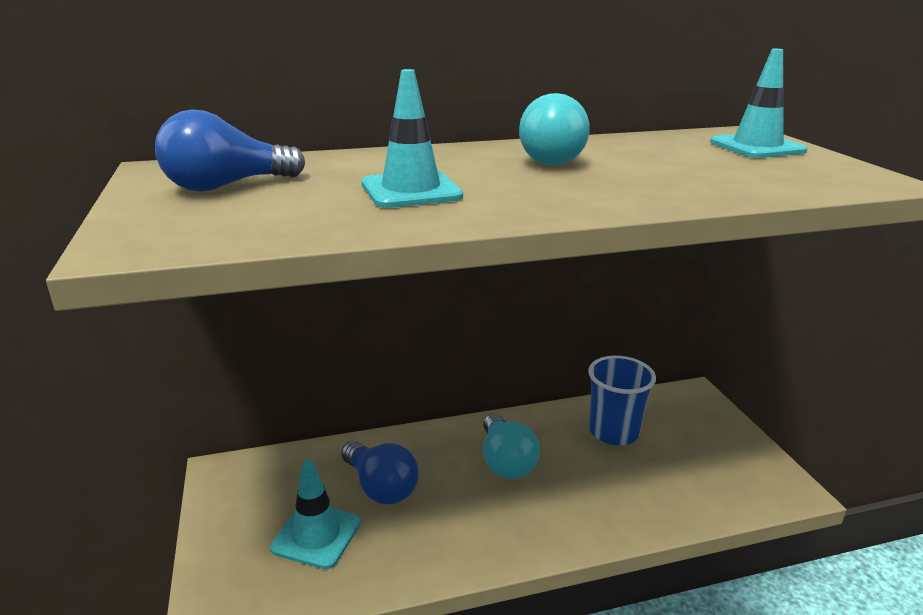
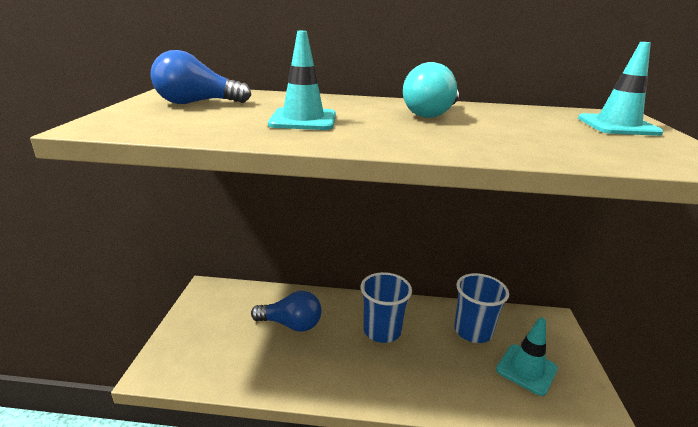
camera: 20 degrees right, 0 degrees up
(316, 535) = (236, 343): turquoise traffic cone -> turquoise traffic cone (526, 369)
(380, 487) = (291, 324): blue light bulb -> blue light bulb turned 60 degrees counterclockwise
(506, 462) = (382, 331): turquoise light bulb -> blue cup

